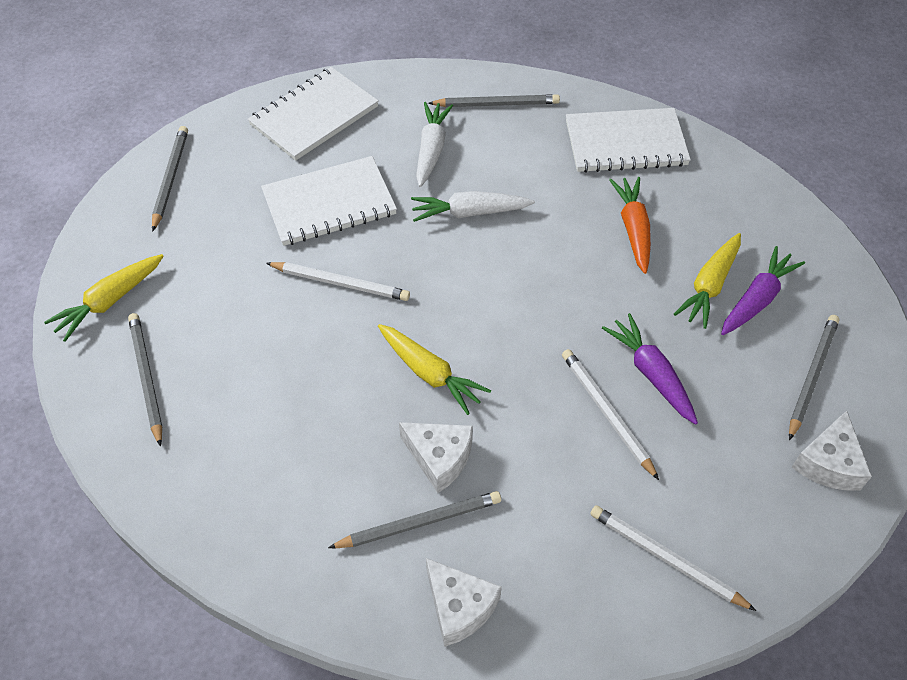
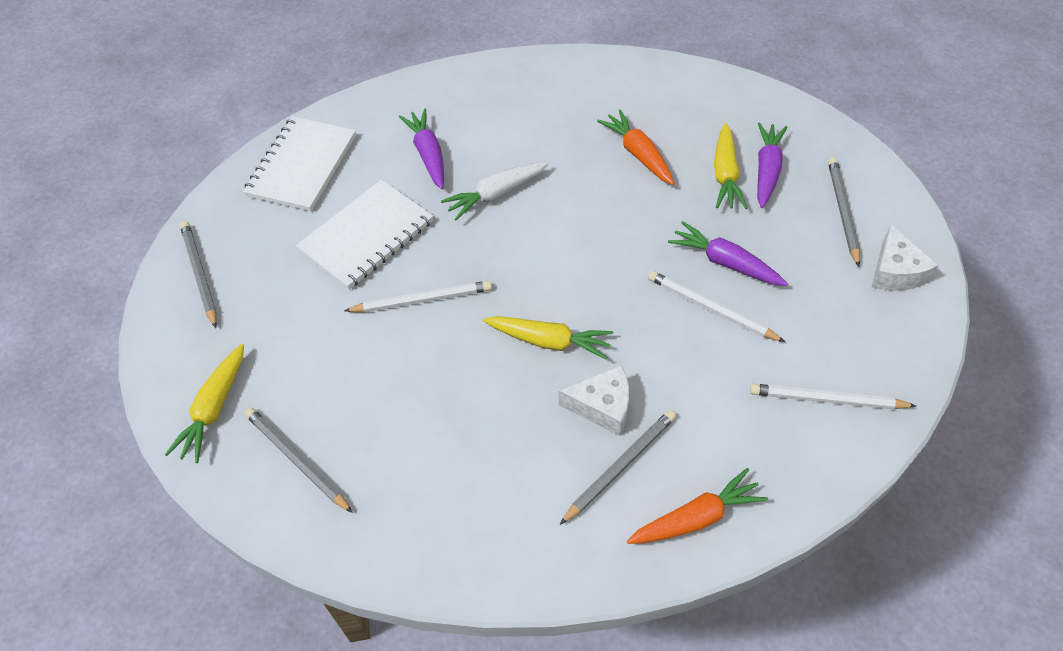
camera: 25 degrees left, 0 degrees up
(431, 149) = (428, 154): white carrot -> purple carrot
(459, 607) = (696, 517): white cheese -> orange carrot
(496, 104) = (460, 95): grey pencil -> none
(625, 143) = (588, 87): white notebook -> none

